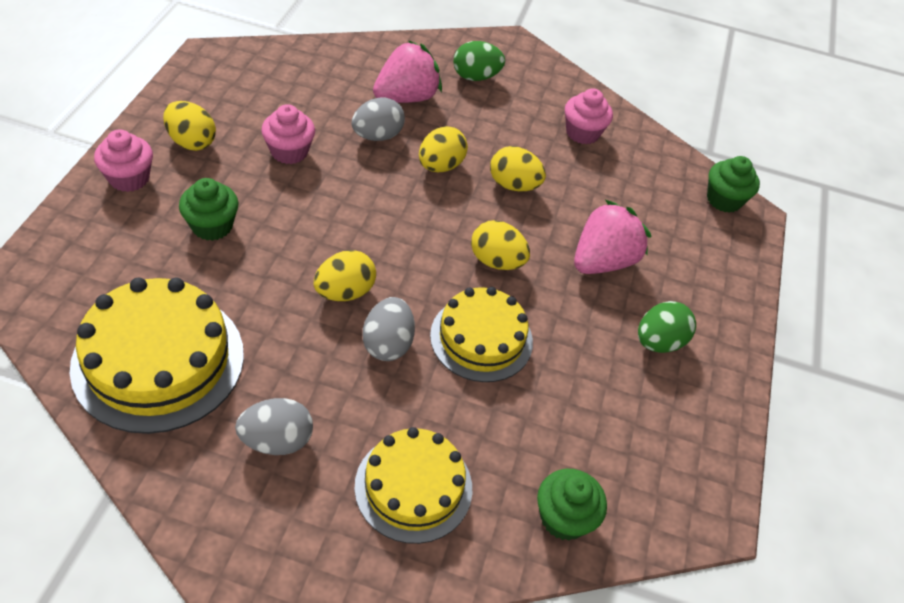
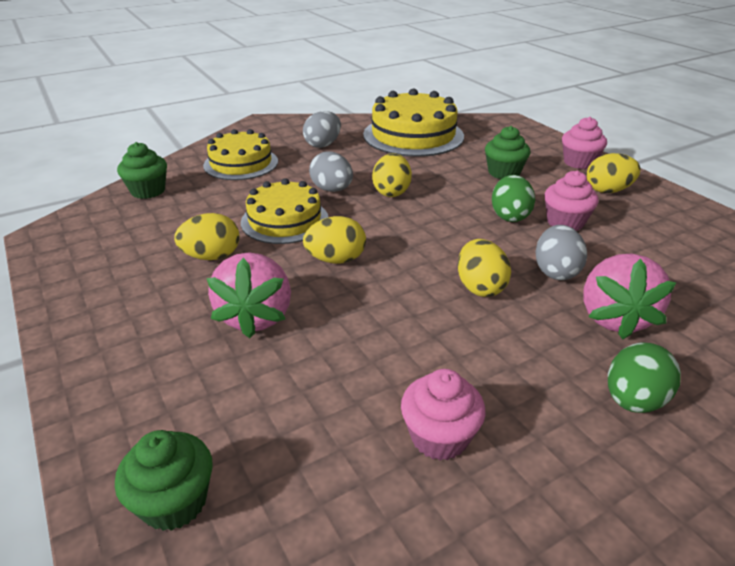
camera: 140 degrees right, 15 degrees down
(513, 185) = (408, 318): yellow egg -> yellow egg (212, 256)
(659, 342) = (150, 293): green egg -> green egg (509, 216)

